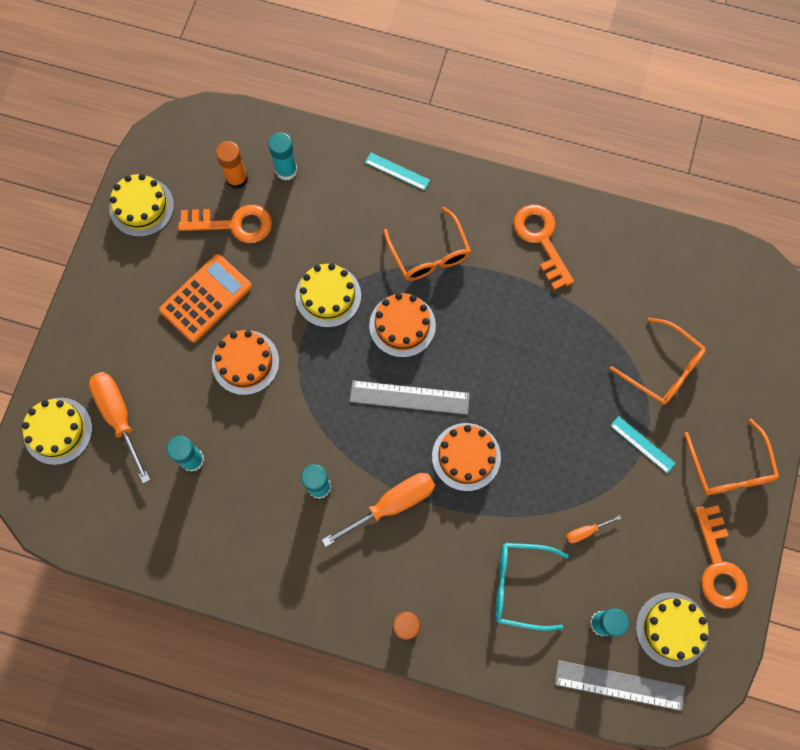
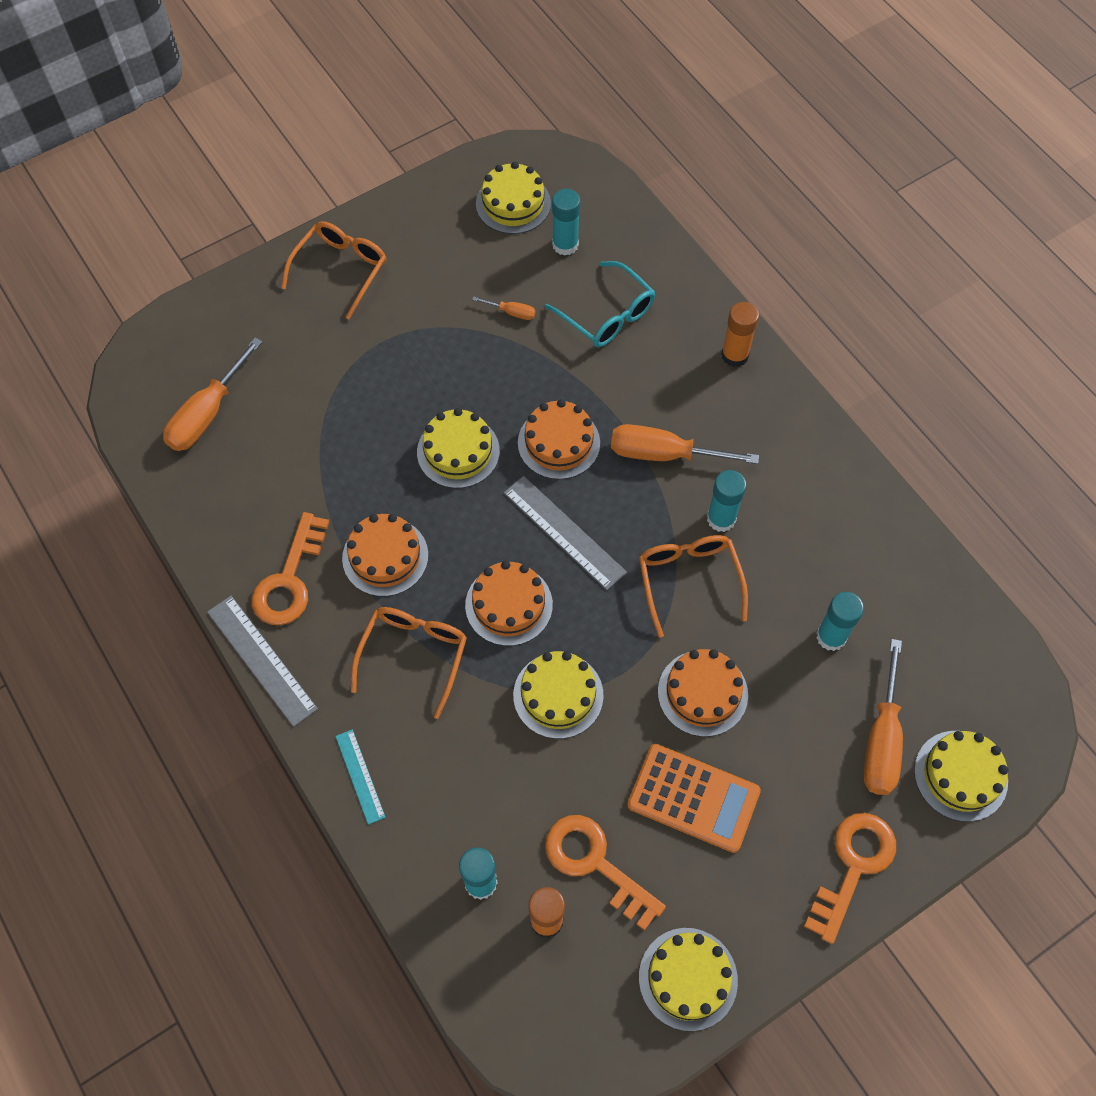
camera: 140 degrees left, 10 degrees down
(206, 298) = (693, 798): orange calculator -> orange calculator turned 150 degrees counterclockwise
(501, 296) = (385, 557): none -> orange cake
(523, 398) = (458, 451): none -> yellow cake
(619, 685) = (593, 199): grey ruler -> grey ruler (261, 660)
(642, 444) = (393, 338): turquoise ruler -> none
(663, 368) = (307, 381): orange glasses -> orange glasses (689, 580)
(698, 297) = (207, 413): none -> orange screwdriver
(718, 565) = (429, 216): orange key -> orange key (853, 867)

